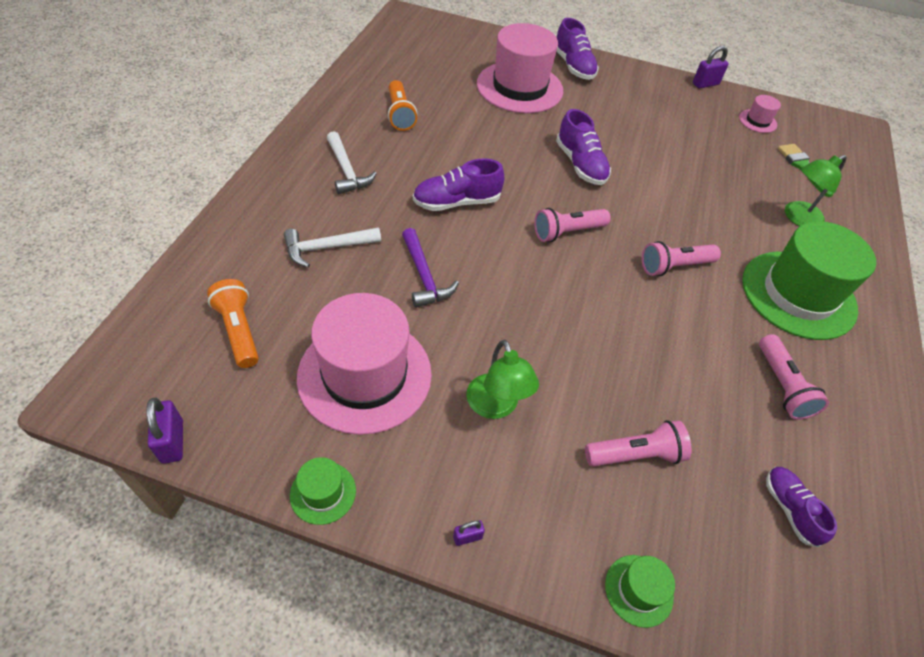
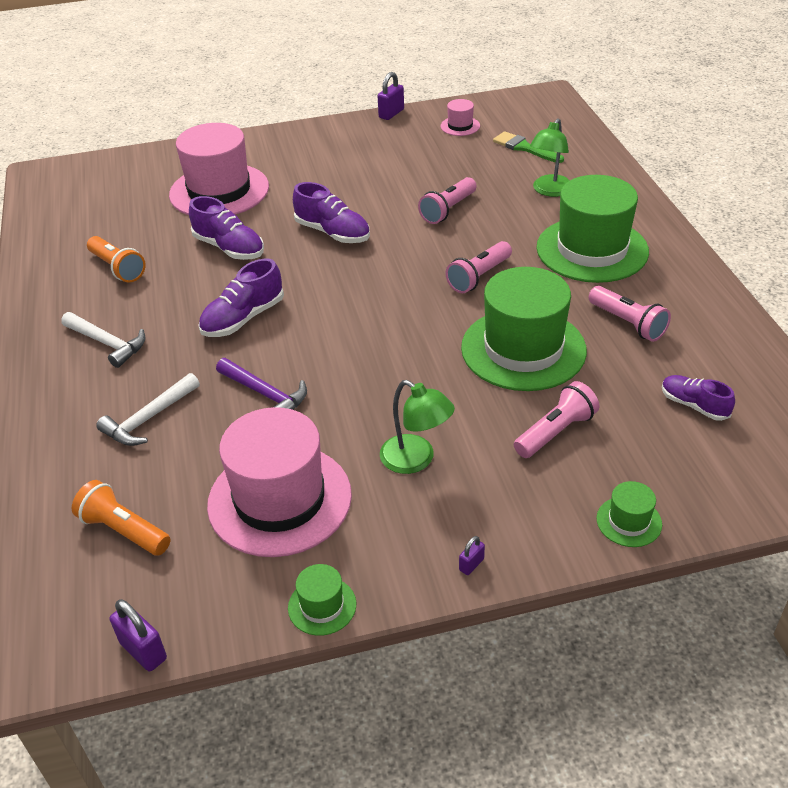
camera: 25 degrees left, 10 degrees down
(567, 232) = (366, 294): pink flashlight -> pink flashlight (448, 210)
(573, 66) = (256, 149): purple shoe -> purple shoe (229, 248)
(664, 356) = (523, 349): none -> green hat

